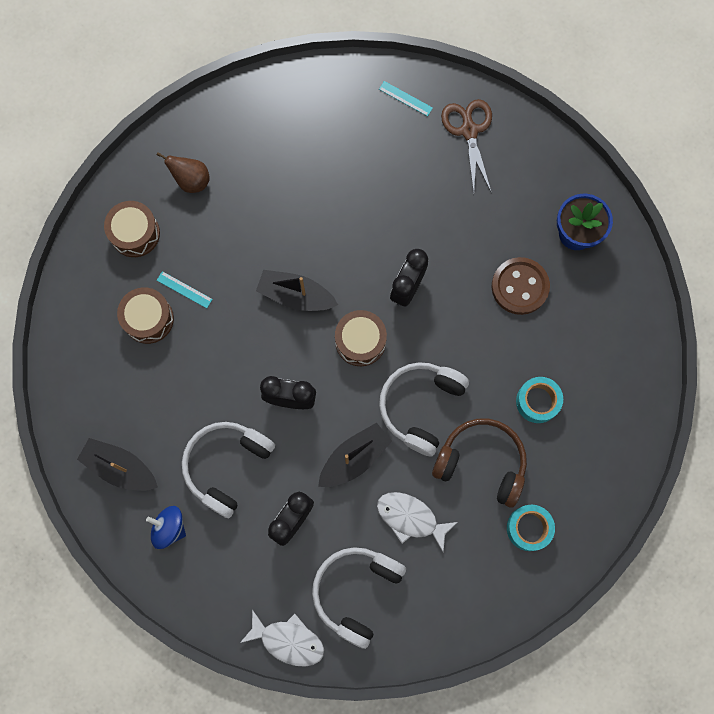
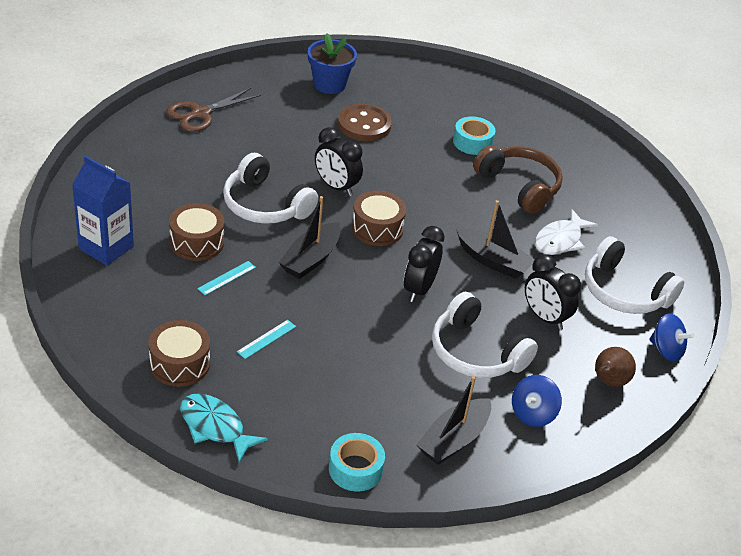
camera: 80 degrees left, 35 degrees down
(78, 282) = (215, 427): none -> turquoise fish
(148, 319) = (287, 376): brown drum -> brown drum (197, 242)
(191, 181) = (142, 304): brown pear -> brown pear (608, 382)
(248, 127) = (106, 247): none -> blue carton
(288, 640) = (666, 350): white fish -> blue spinning top
(354, 458) = (493, 261): black boat -> black boat turned 150 degrees clockwise
(405, 98) = (144, 140): turquoise ruler -> turquoise ruler (227, 278)
(421, 407) = (455, 208): white headphones -> white headphones (265, 205)
(469, 131) = (201, 114): brown scissors -> brown scissors turned 45 degrees counterclockwise
(481, 463) = (519, 186): brown headphones -> brown headphones turned 105 degrees clockwise
(529, 528) = (584, 176): turquoise tape -> turquoise tape (355, 469)

